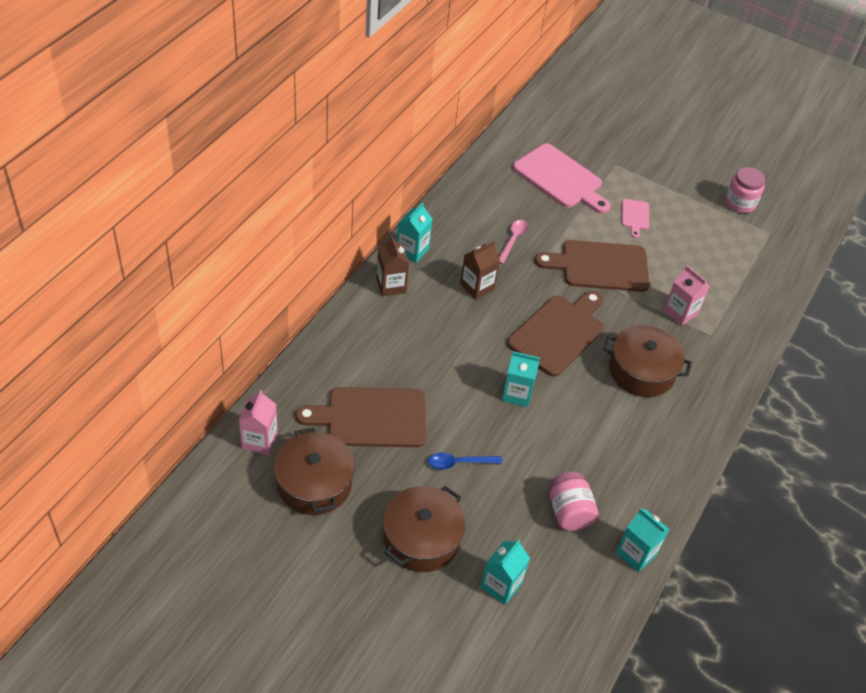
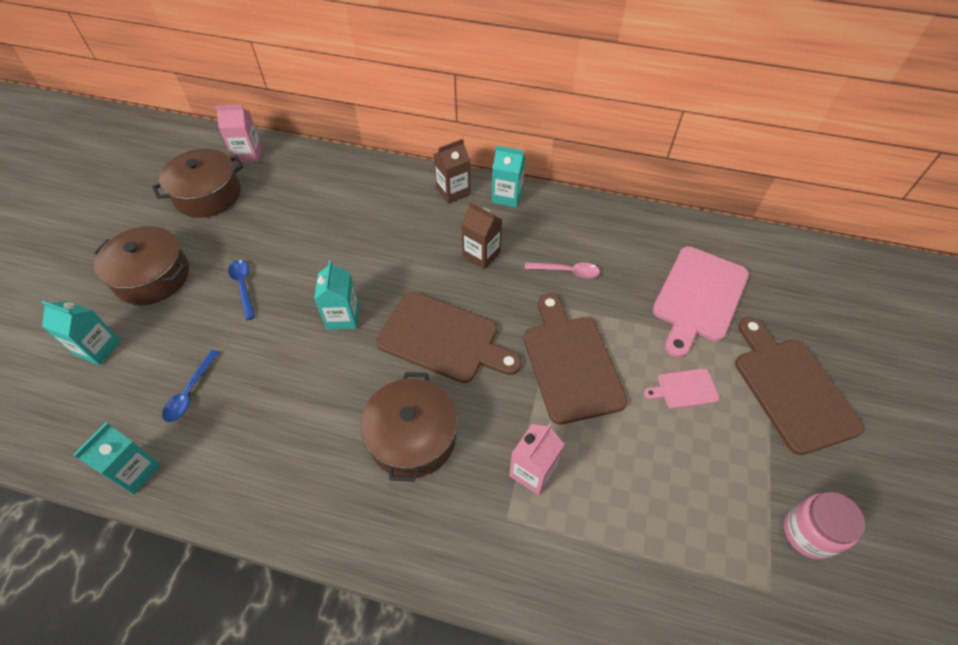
camera: 80 degrees right, 5 degrees up
(371, 418) = (286, 213): brown cutting board -> brown cutting board (791, 389)
(569, 512) = (190, 392): pink jar -> blue spoon

